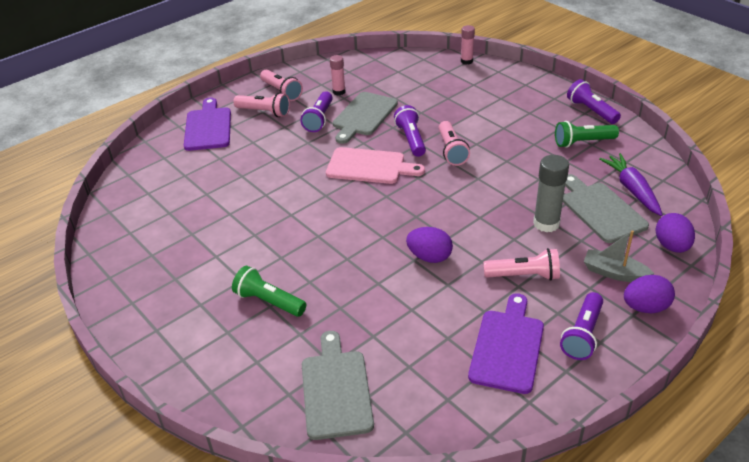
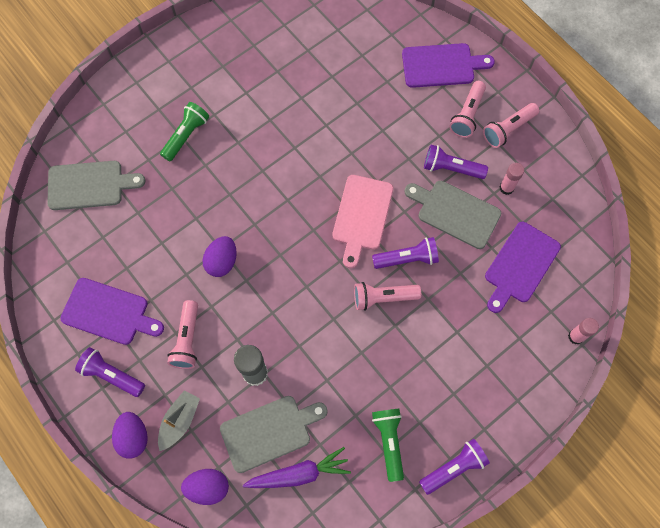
camera: 90 degrees right, 30 degrees up
(410, 84) = (520, 265): none -> purple cutting board

